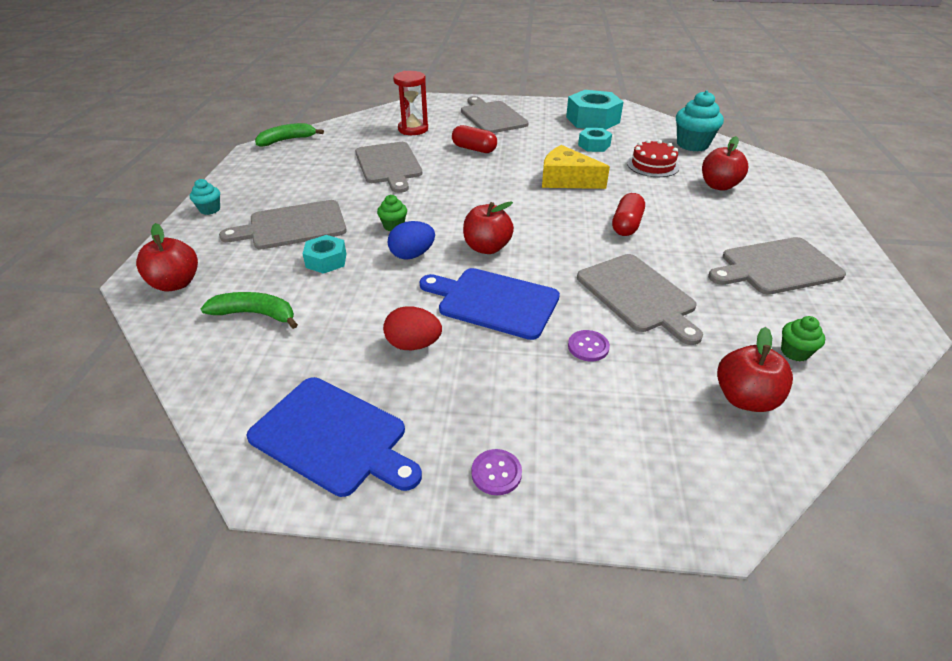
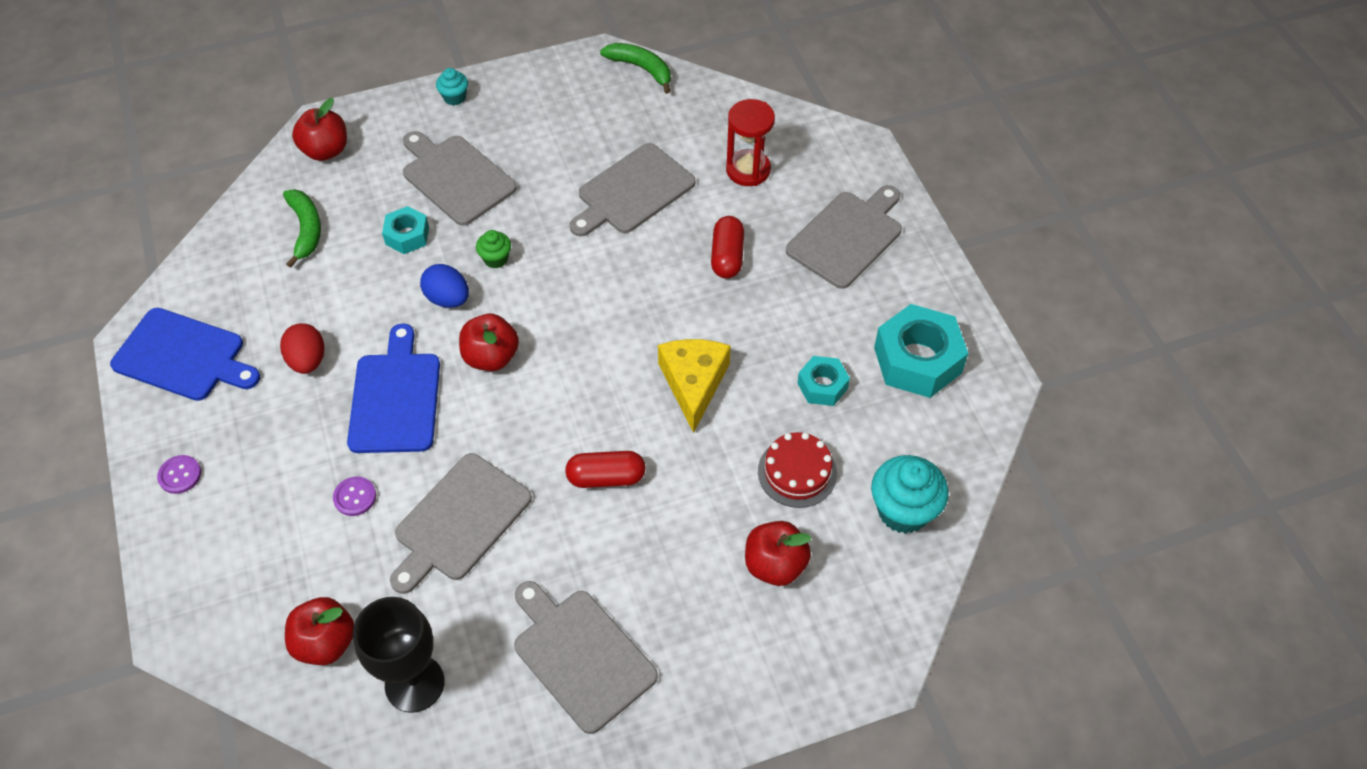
camera: 65 degrees right, 15 degrees up
(333, 437) = (183, 356): blue cutting board -> blue cutting board turned 75 degrees counterclockwise
(794, 352) = (414, 683): green cupcake -> black goblet

